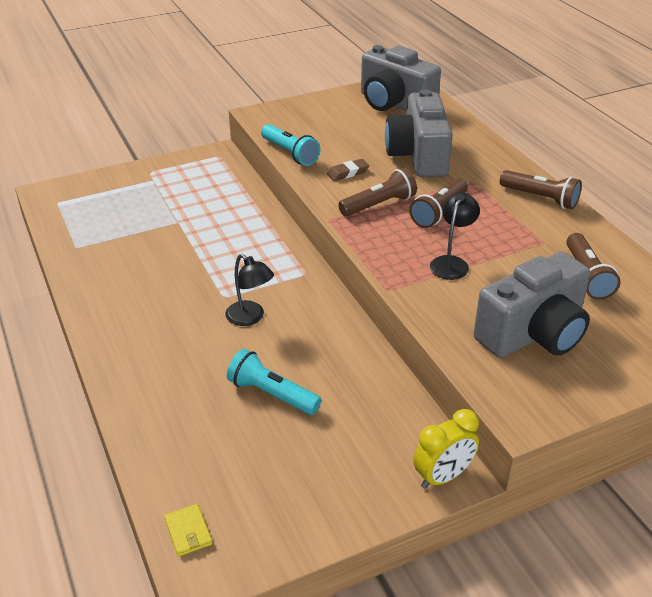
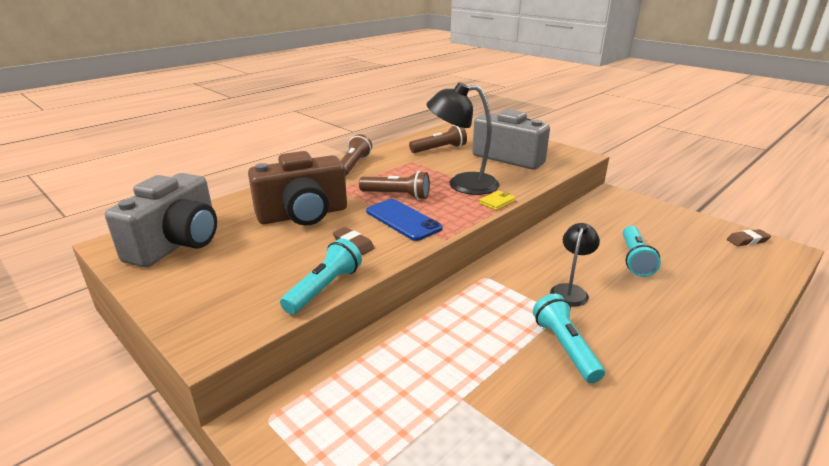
camera: 110 degrees left, 10 degrees down
(185, 283) = (565, 347): none -> turquoise flashlight
(188, 532) = (773, 261): yellow wallet -> yellow wallet (497, 202)
(245, 545) = (747, 240): none -> brown eraser
(379, 205) = (403, 220): brown flashlight -> blue phone
(418, 156) = (303, 215): grey camera -> brown camera
(443, 476) = (618, 196): yellow clock -> none
(452, 263) = (462, 184): black lamp -> black lamp, size x1.69

